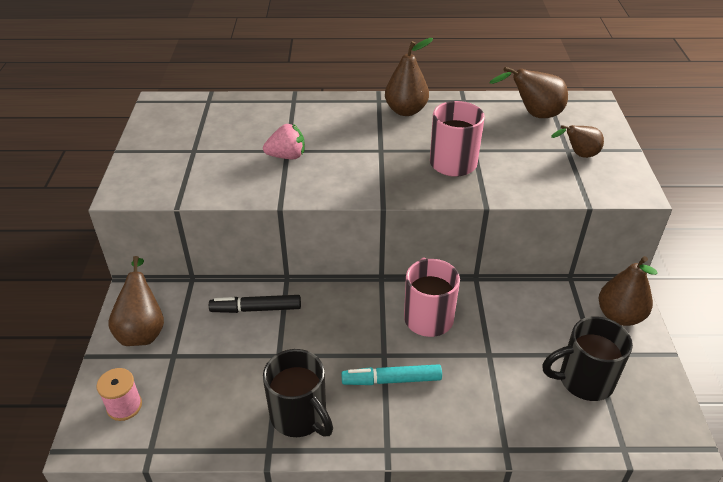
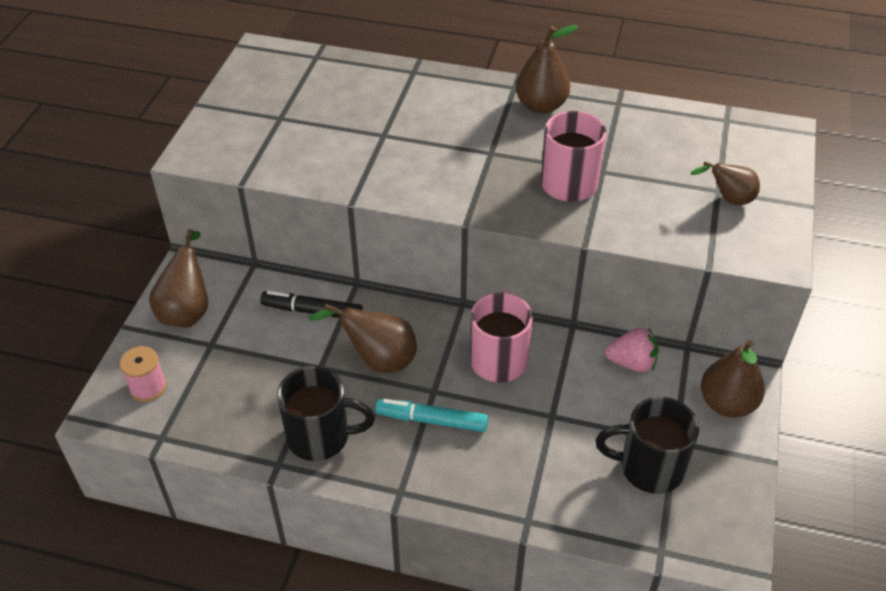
camera: 15 degrees right, 5 degrees up
(287, 156) = (380, 142): pink strawberry -> pink strawberry (632, 363)
(300, 416) = (321, 437): black mug -> black mug turned 60 degrees counterclockwise
(533, 115) = (697, 137): brown pear -> brown pear (378, 360)

